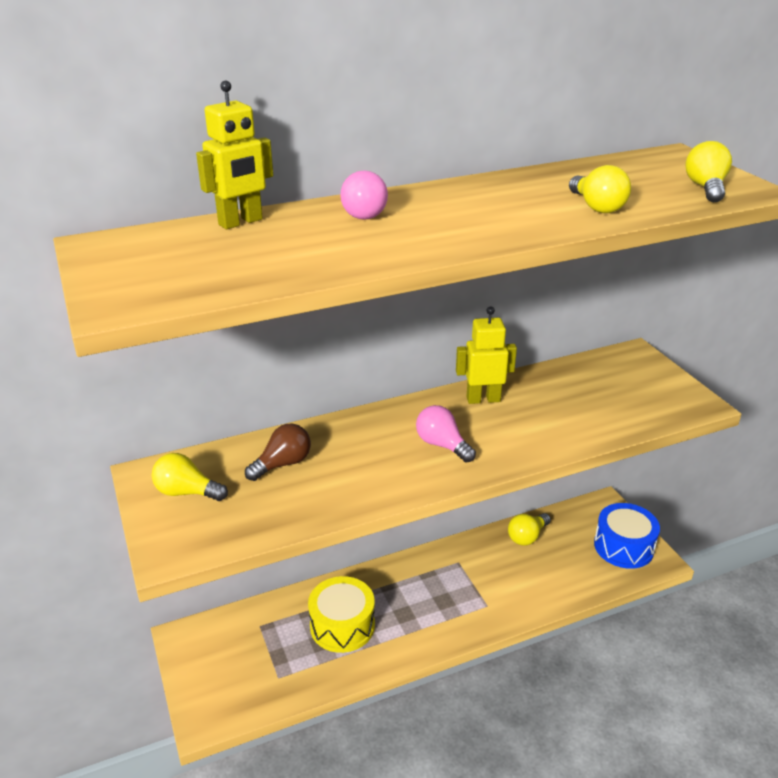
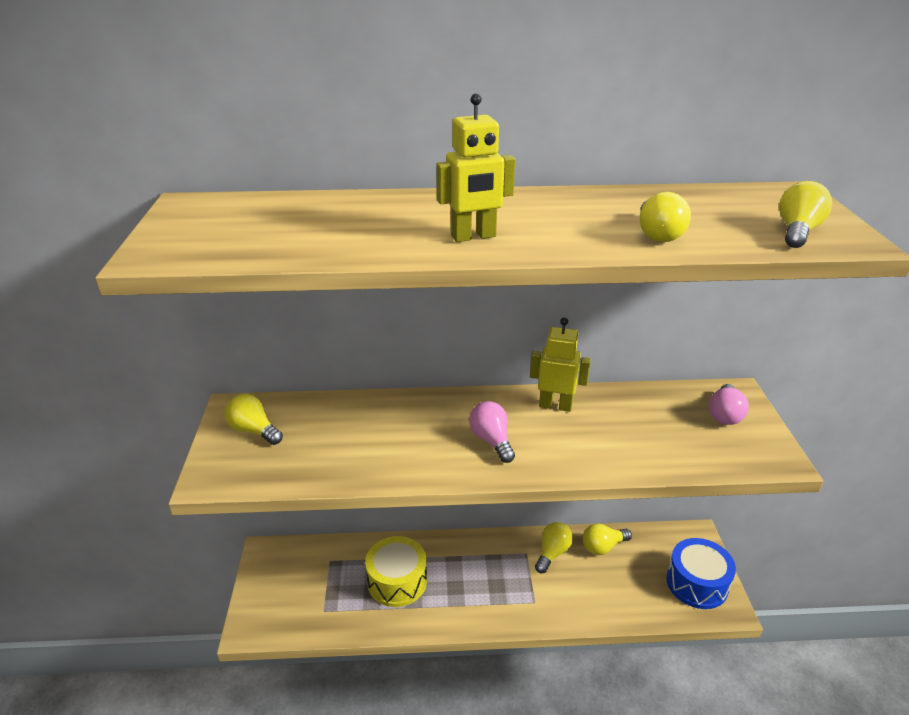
camera: 20 degrees right, 0 degrees up
(241, 222) = (314, 201): yellow robot -> yellow robot (474, 237)
(282, 464) = (343, 424): brown light bulb -> none
(364, 212) = (427, 207): pink light bulb -> pink light bulb (724, 414)
(483, 555) = (552, 553): none -> yellow light bulb

